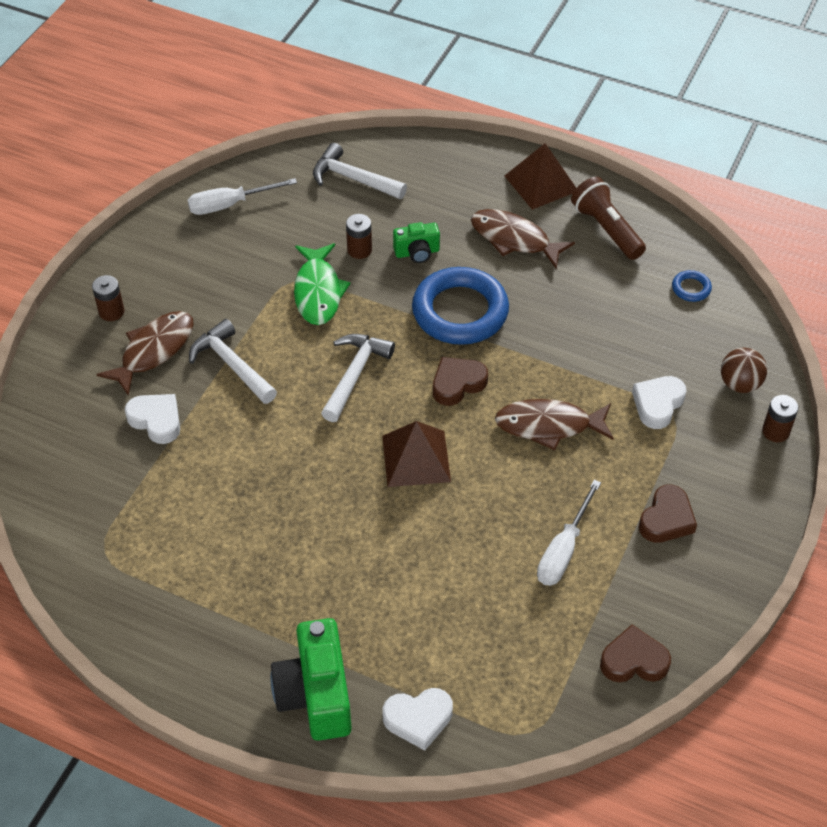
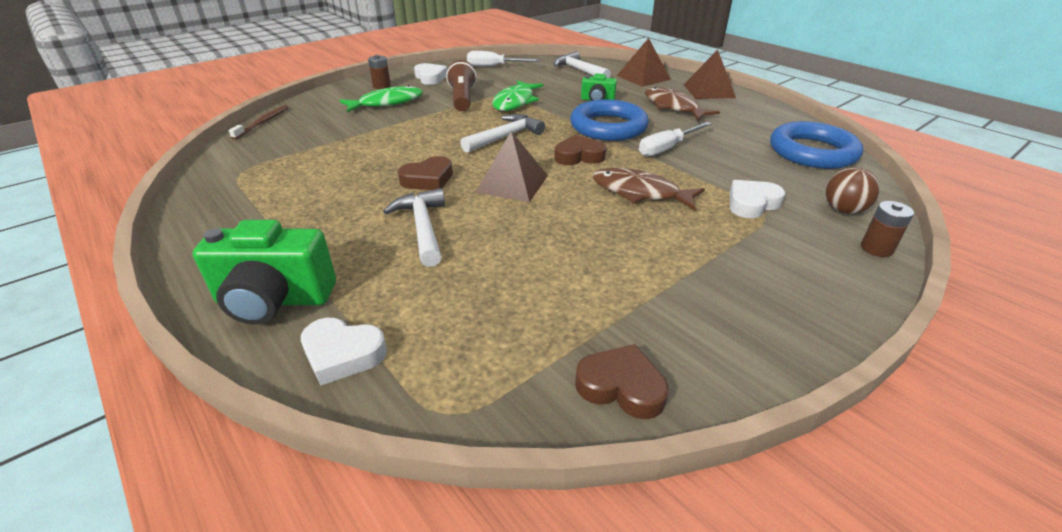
camera: 25 degrees right, 15 degrees down
(31, 451) = (263, 122): none -> brown toothbrush
(154, 351) = (387, 103): brown fish -> green fish
(156, 420) = (352, 127): white heart -> white heart (430, 78)
(231, 364) = (427, 117): white hammer -> white hammer (423, 227)
(315, 695) = (275, 300): green camera -> green camera turned 105 degrees counterclockwise
(359, 250) = (558, 93): brown battery -> none
(446, 172) = (643, 77): none -> brown pyramid
(563, 550) = (599, 270): white screwdriver -> white screwdriver (667, 148)
(606, 229) = (749, 115): brown flashlight -> brown flashlight (462, 99)
(666, 519) = (724, 278): brown heart -> brown heart (428, 179)
(691, 288) = (812, 152): blue ring -> blue ring, size x2.41

